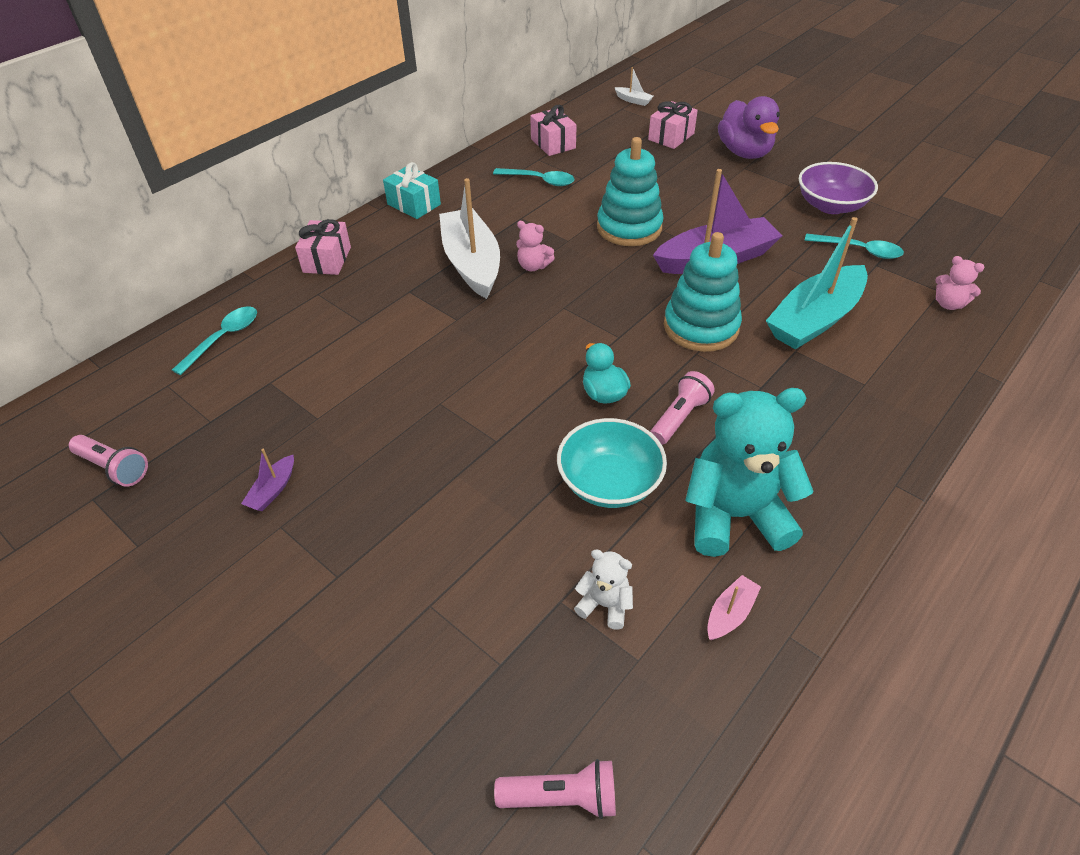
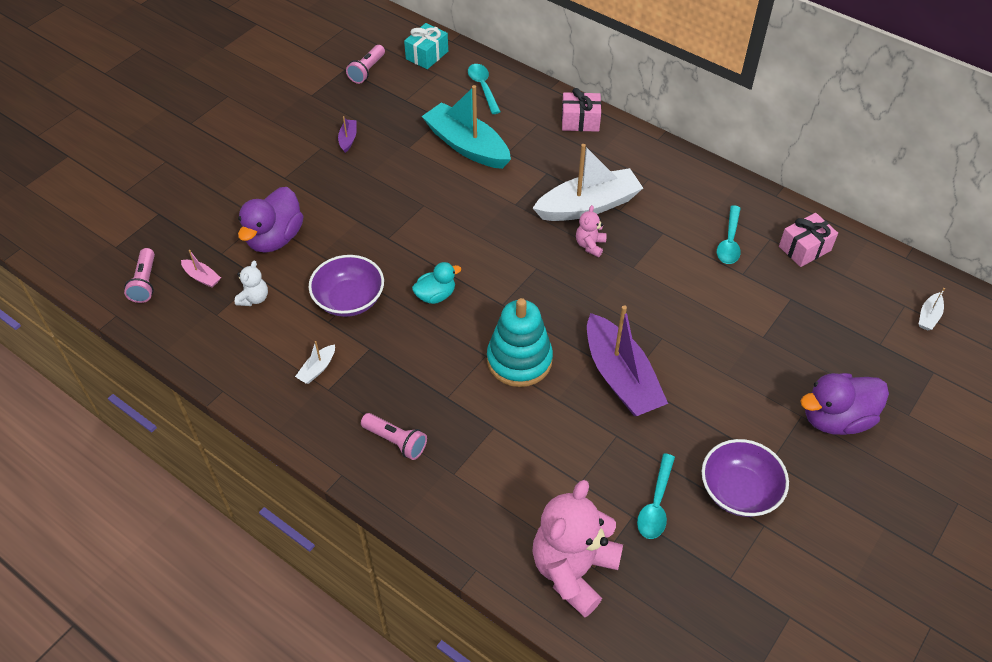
camera: 85 degrees right, 5 degrees up
(223, 338) = (483, 87): turquoise spoon -> turquoise spoon turned 135 degrees counterclockwise
(273, 490) = (348, 139): purple boat -> purple boat turned 75 degrees clockwise
(414, 204) = (669, 160): turquoise gift -> turquoise gift (427, 55)
(477, 582) = (275, 238): none -> purple duck
(609, 482) = (349, 299): turquoise bowl -> purple bowl
(629, 228) = (661, 311): turquoise stacking toy -> none
(671, 137) = (851, 350): pink gift -> none
(679, 417) = (411, 341): pink flashlight -> pink flashlight (396, 441)
(730, 613) = (241, 361): pink boat -> pink boat (202, 277)
(734, 516) = (317, 369): turquoise teddy bear -> white boat
(814, 319) = (537, 447): turquoise boat -> turquoise boat (467, 146)
(948, 304) = (573, 570): pink teddy bear -> pink teddy bear, size x2.22

